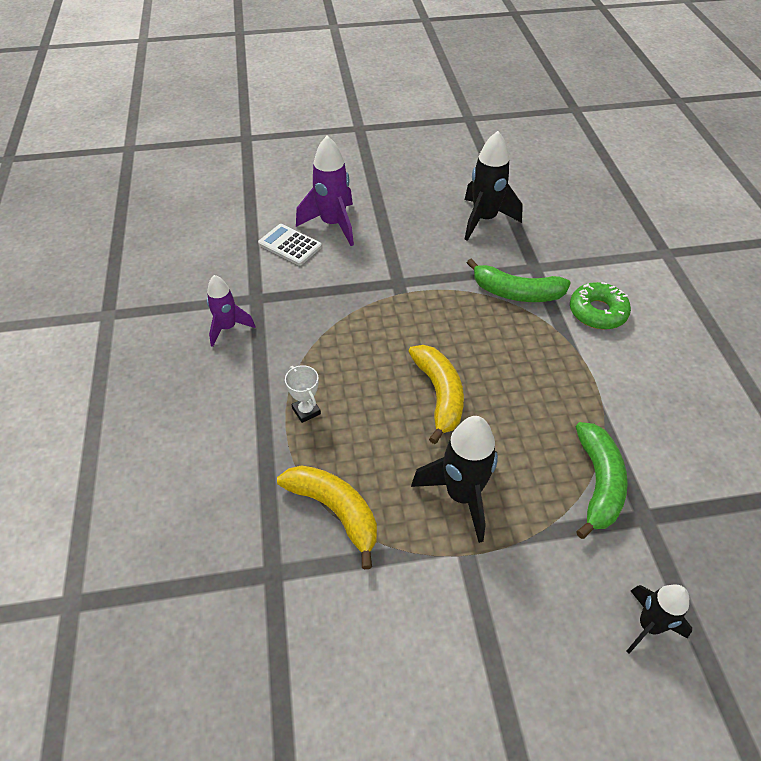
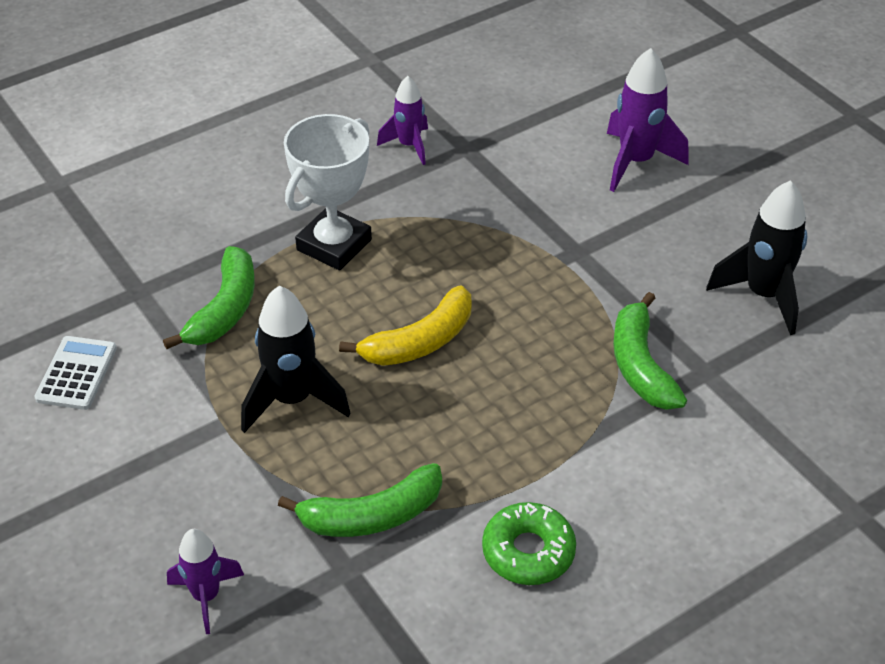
camera: 65 degrees right, 5 degrees down
(290, 245) = (571, 141): white calculator -> white calculator (76, 373)
(306, 411) = (334, 245): white trophy -> white trophy, size x2.17
(335, 511) = (224, 309): yellow banana -> green banana
(597, 312) = (664, 457): green donut -> green donut (528, 551)
(648, 625) = (206, 596): black rocket -> purple rocket

